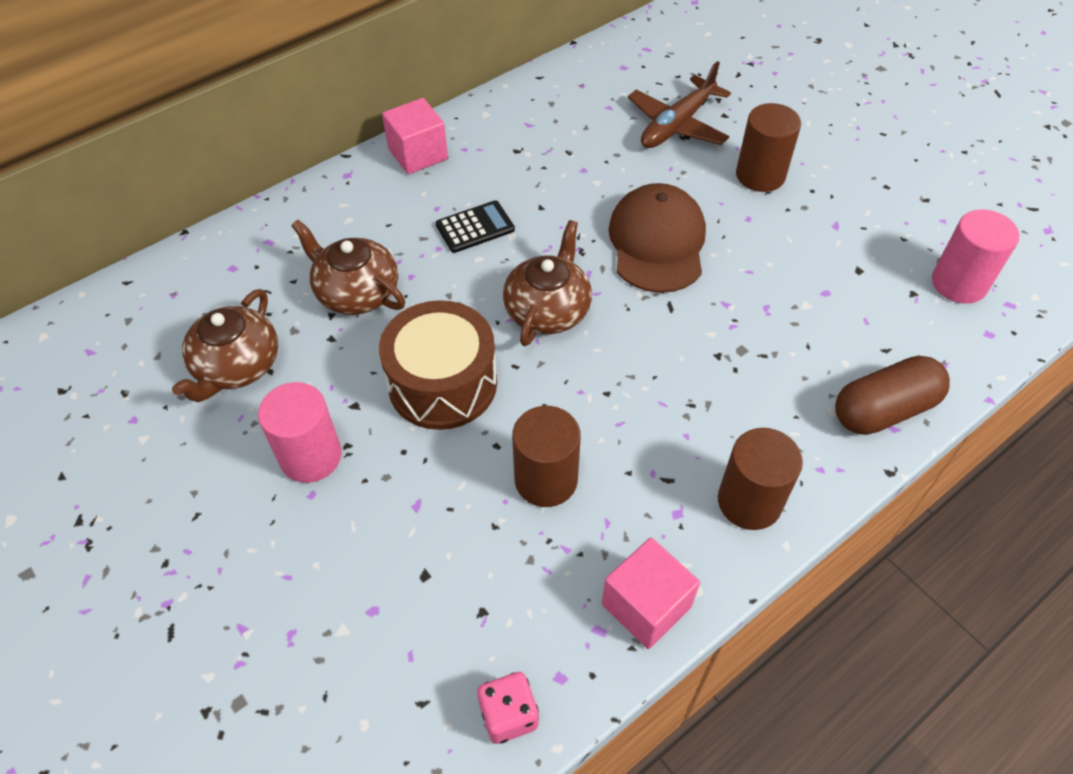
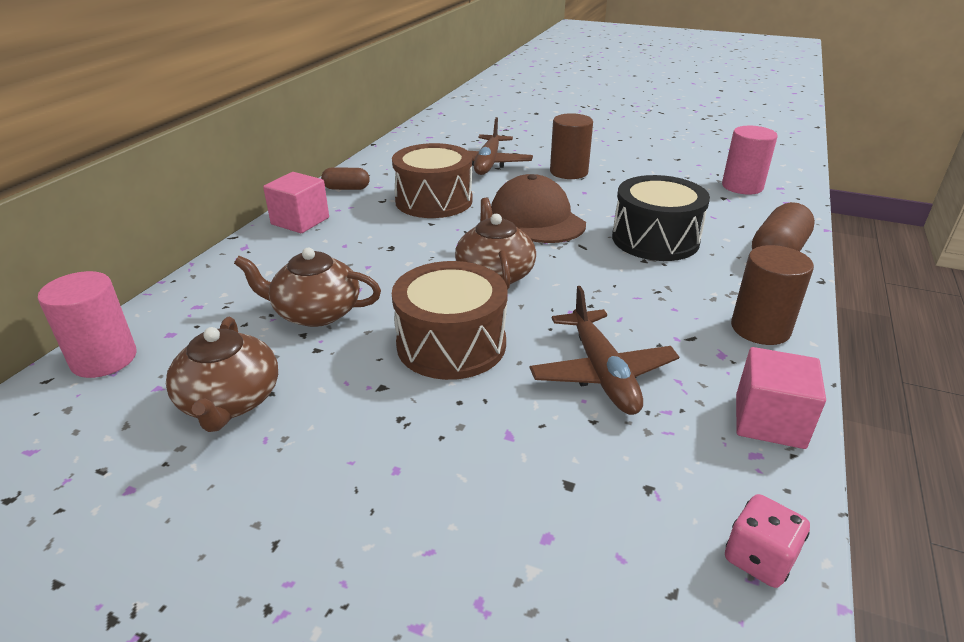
camera: 30 degrees left, 20 degrees down
(311, 456) = (369, 440): pink cylinder -> pink cylinder (104, 359)
(475, 227) = (388, 247): black calculator -> none
(494, 116) = (346, 188): none -> brown capsule
(546, 480) = (602, 373): brown cylinder -> brown plane
(569, 171) = (434, 201): none -> brown drum
(760, 329) = (655, 239): none -> black drum

